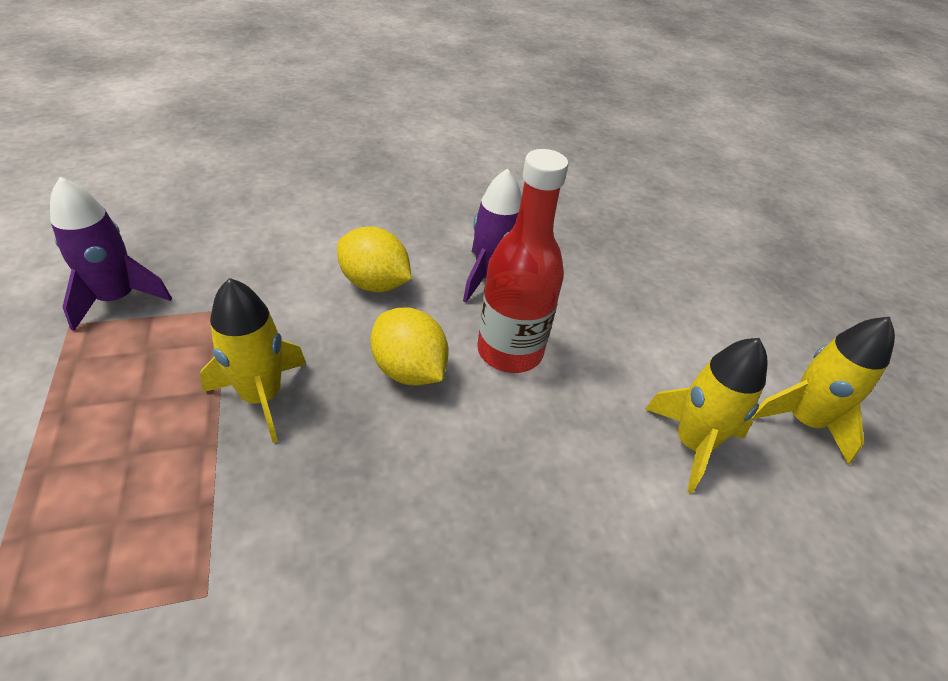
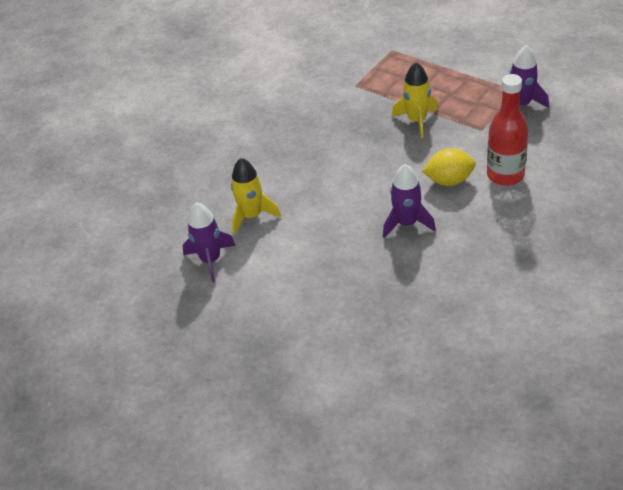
camera: 150 degrees right, 0 degrees up
(409, 370) = (384, 162): yellow lemon -> none
(509, 351) = (356, 197): red bottle -> red bottle (505, 175)
(803, 421) = (210, 260): yellow rocket -> purple rocket

